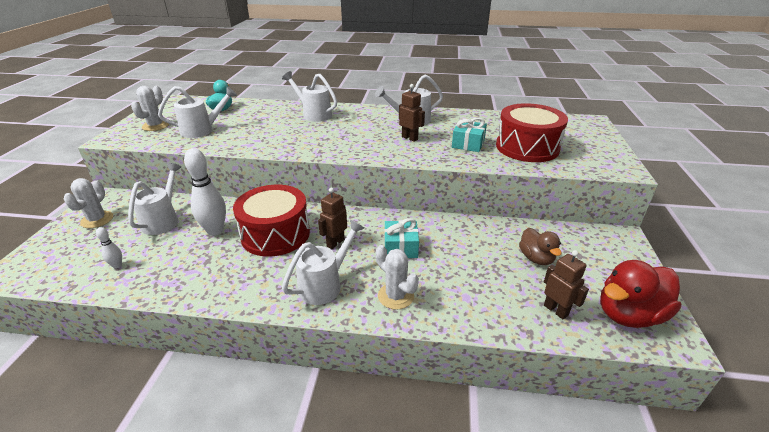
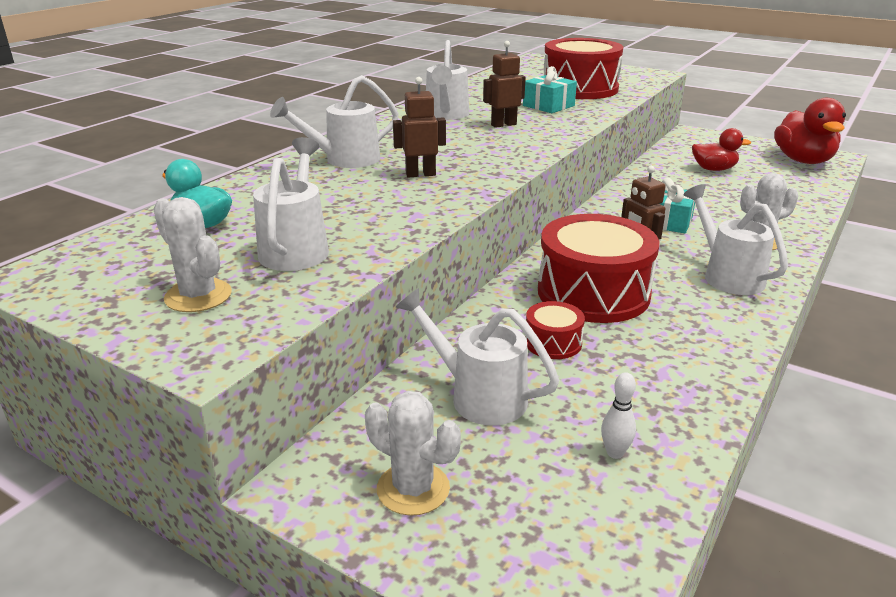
camera: 65 degrees left, 5 degrees down
(215, 231) = (553, 342): white bowling pin -> red drum
(536, 258) = (714, 169): brown duck -> red duck
(556, 310) = (794, 182): brown robot -> brown robot (420, 174)

